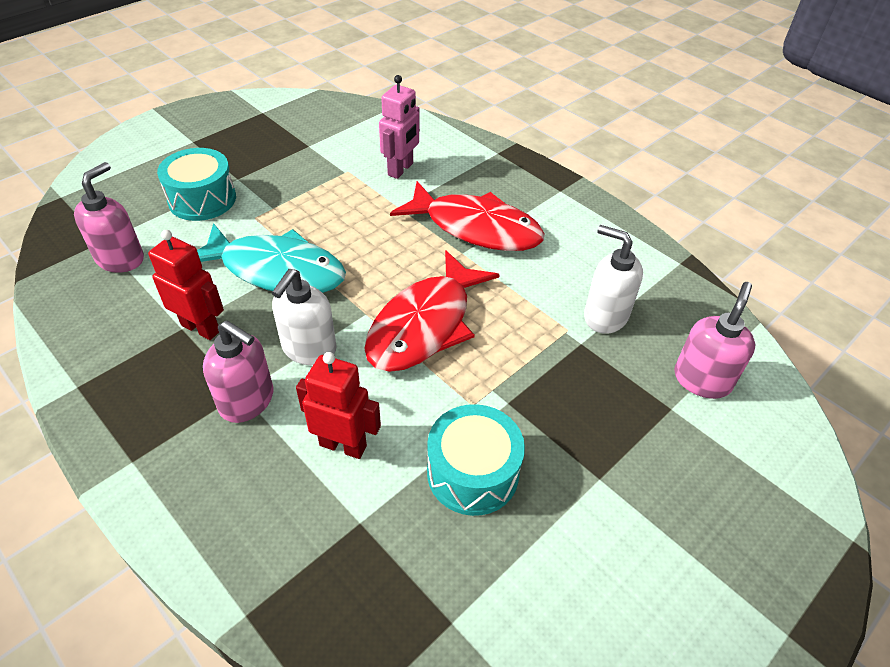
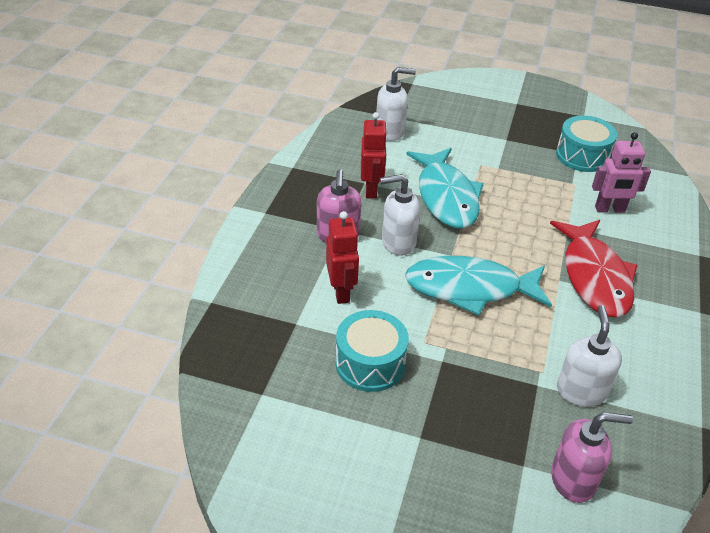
camera: 60 degrees right, 5 degrees down
(121, 259) = (390, 131): pink soap dispenser -> white soap dispenser
(202, 199) = (471, 135): turquoise drum -> turquoise drum (582, 156)
(425, 325) = (470, 288): red fish -> turquoise fish

